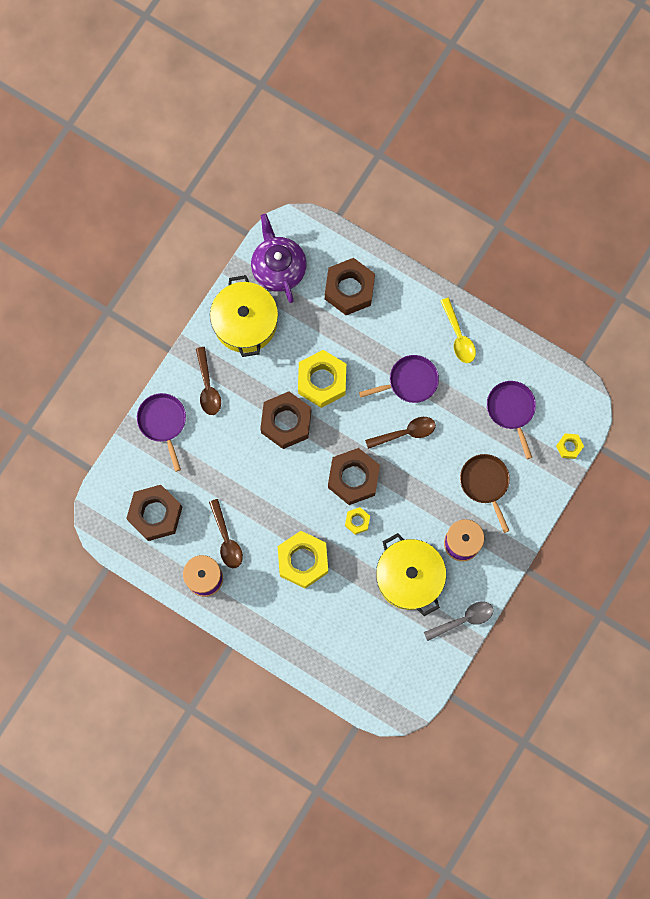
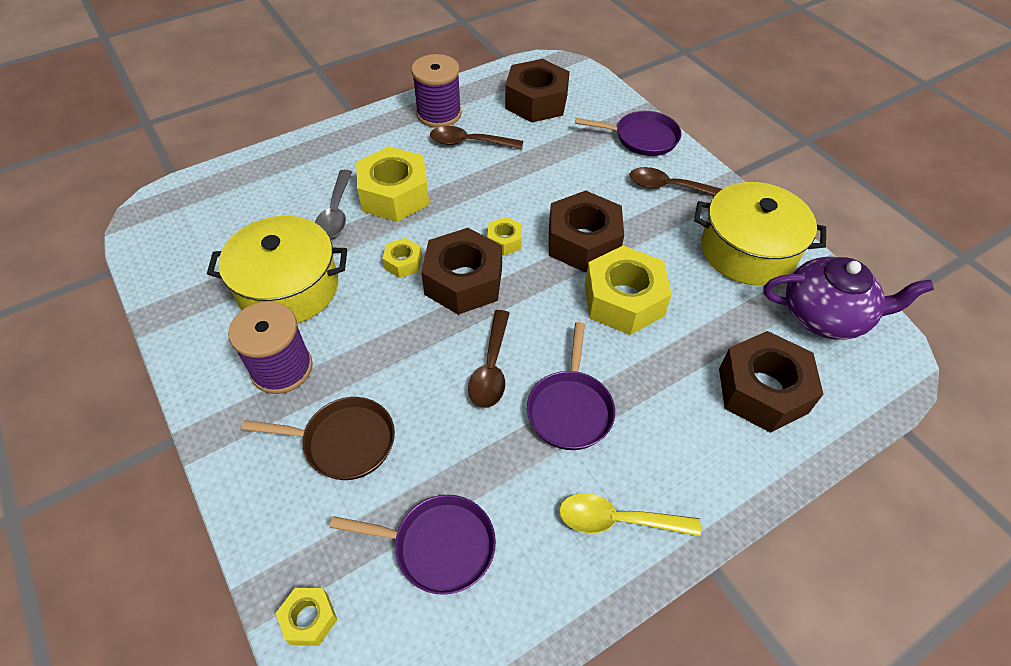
camera: 115 degrees right, 25 degrees down
(309, 470) = (504, 241): none -> yellow nut
(463, 619) = (181, 323): grey spoon -> grey spoon (336, 213)

